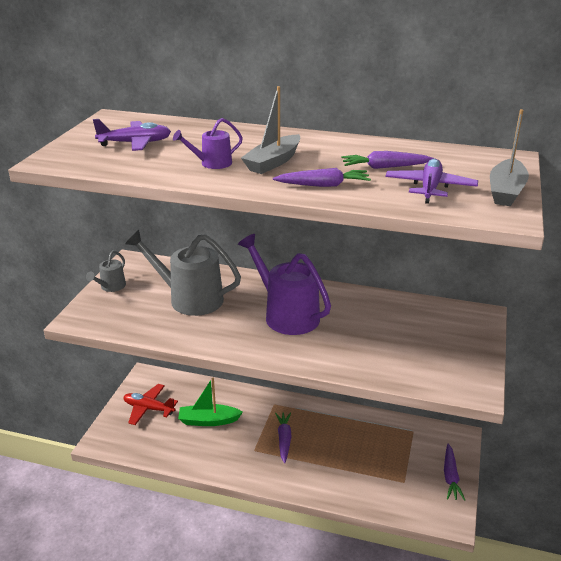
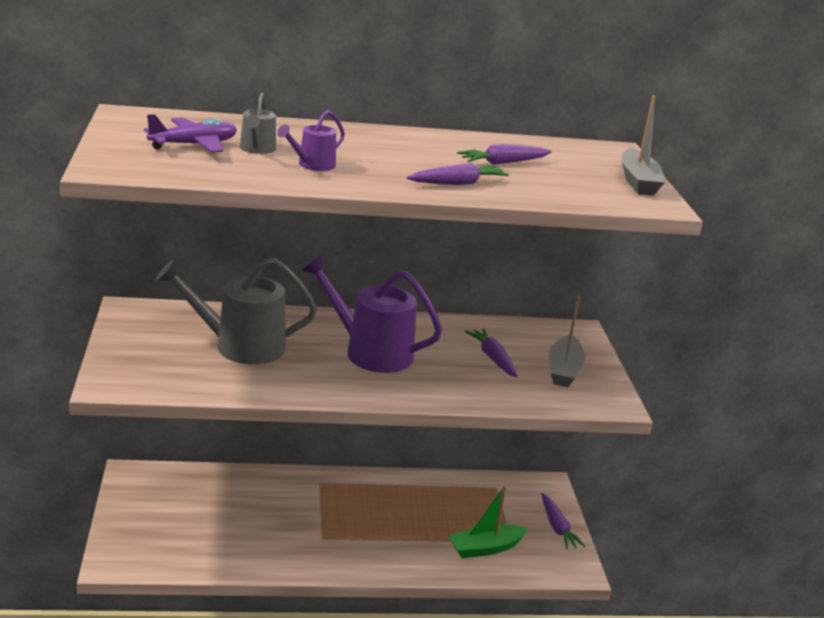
camera: 25 degrees left, 5 degrees down
(111, 287) = (125, 342): grey watering can -> grey watering can (257, 149)
(148, 408) = (157, 512): red plane -> none
(208, 421) = (246, 514): green boat -> green boat (485, 548)
(273, 162) = (380, 161): grey boat -> grey boat (564, 370)
(284, 440) = (352, 520): purple carrot -> purple carrot (493, 358)
(430, 188) = (565, 182): purple plane -> none

